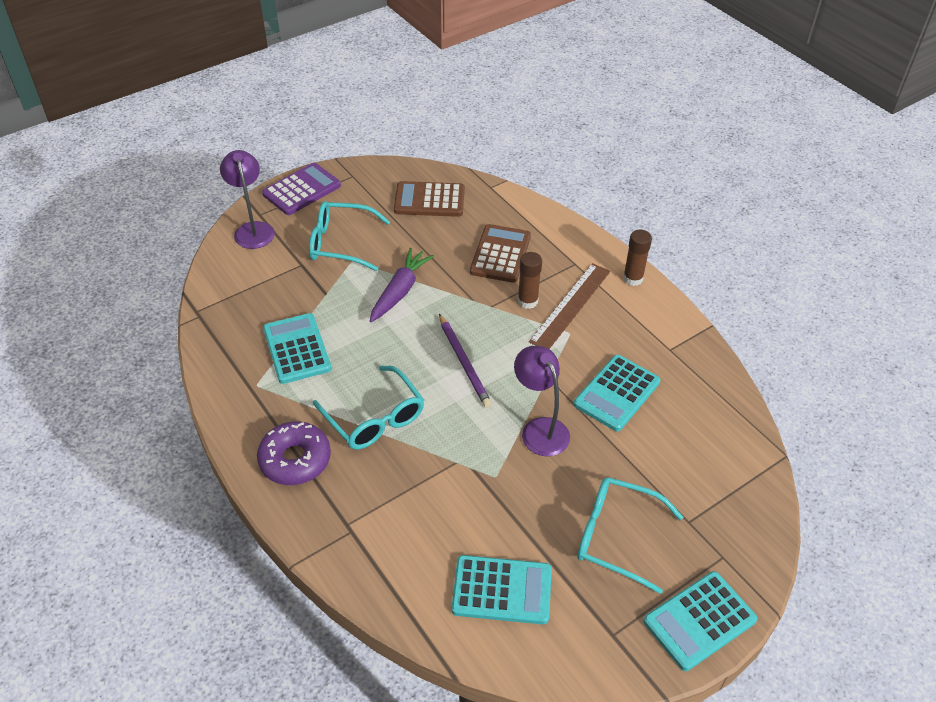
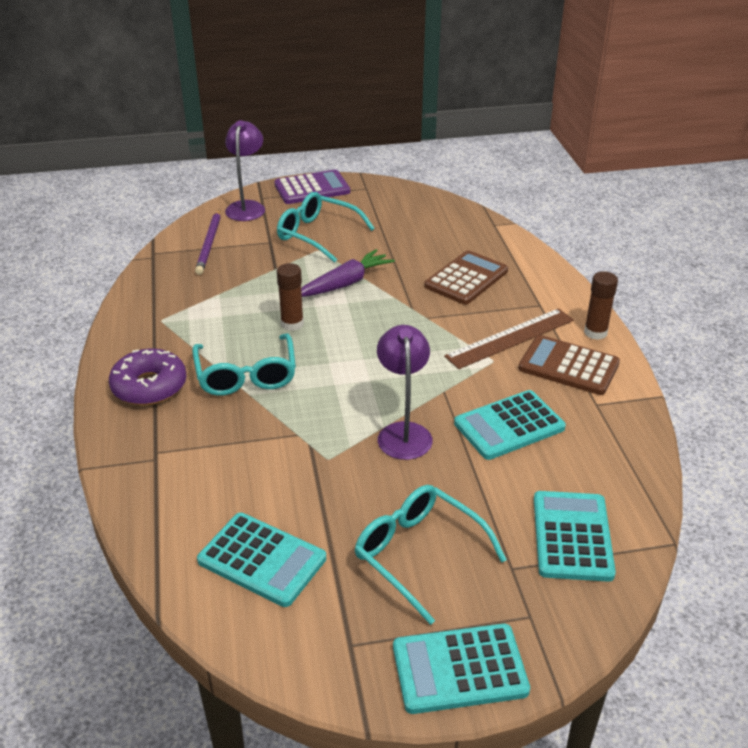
camera: 25 degrees right, 10 degrees down
(296, 349) = (217, 302): turquoise calculator -> turquoise calculator (572, 536)
(429, 200) = (425, 221): brown calculator -> brown calculator (568, 366)
(464, 362) = (366, 355): purple pencil -> purple pencil (209, 243)
(527, 301) = (467, 323): brown glue stick -> brown glue stick (292, 324)

